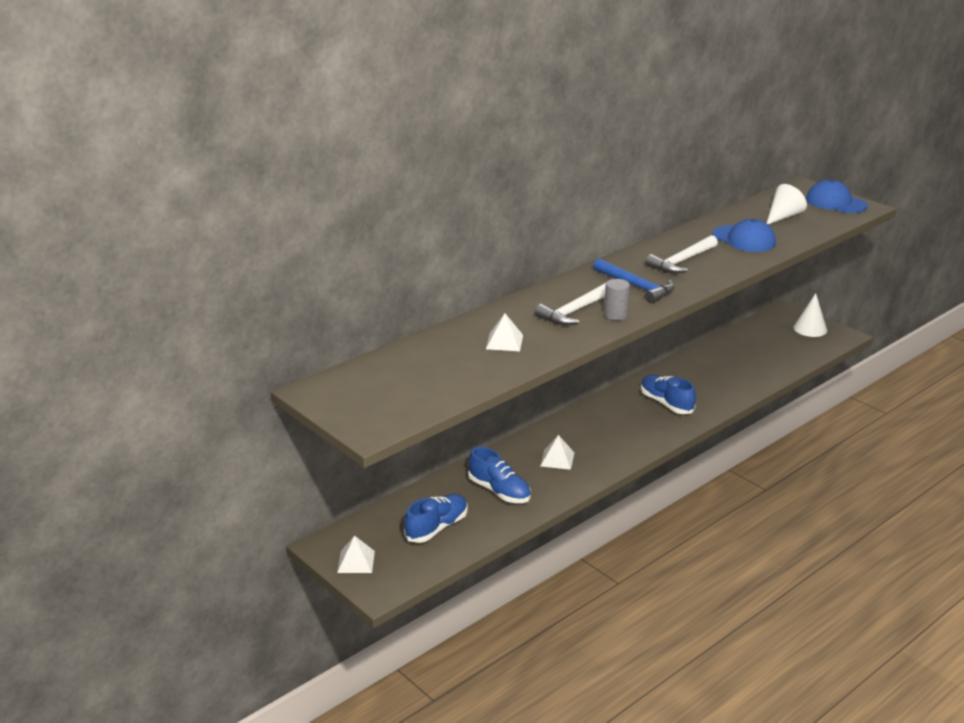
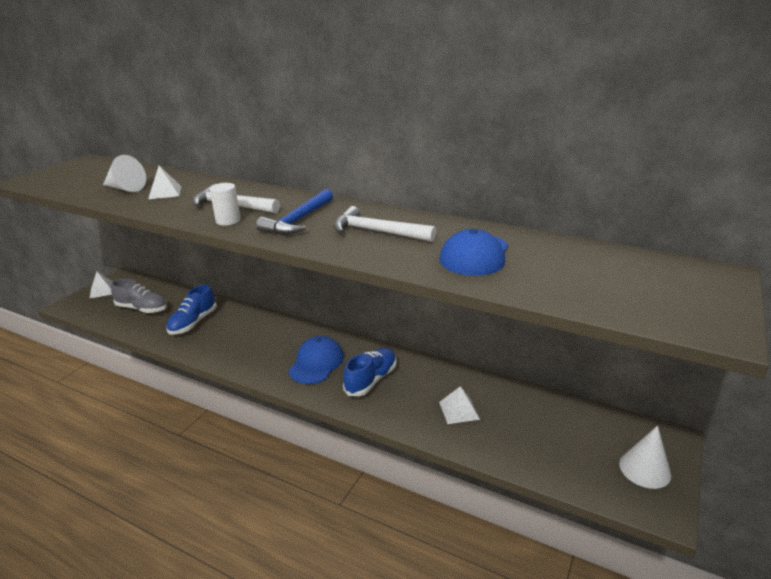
camera: 70 degrees right, 0 degrees up
(437, 528) = (142, 309): blue shoe -> grey shoe
(557, 459) = (247, 339): white pyramid -> white pyramid (459, 410)
(615, 315) = (228, 221): grey cylinder -> white cylinder
(783, 216) = (582, 270): white cone -> white cone (125, 188)
(835, 202) = (696, 303): blue cap -> blue cap (316, 363)

